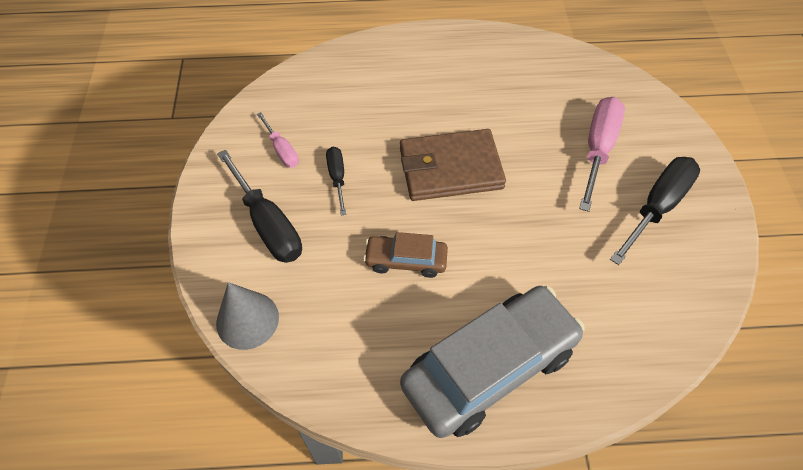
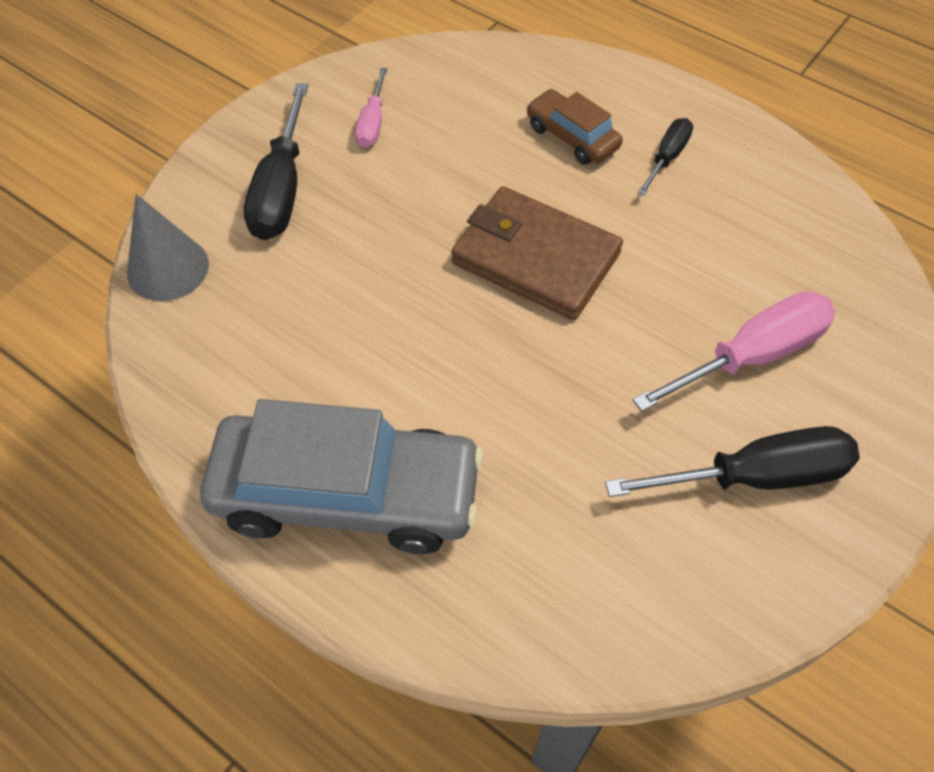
camera: 40 degrees right, 0 degrees up
(337, 178) = (399, 188): black screwdriver -> black screwdriver (667, 158)
(406, 260) = (379, 321): brown car -> brown car (572, 137)

